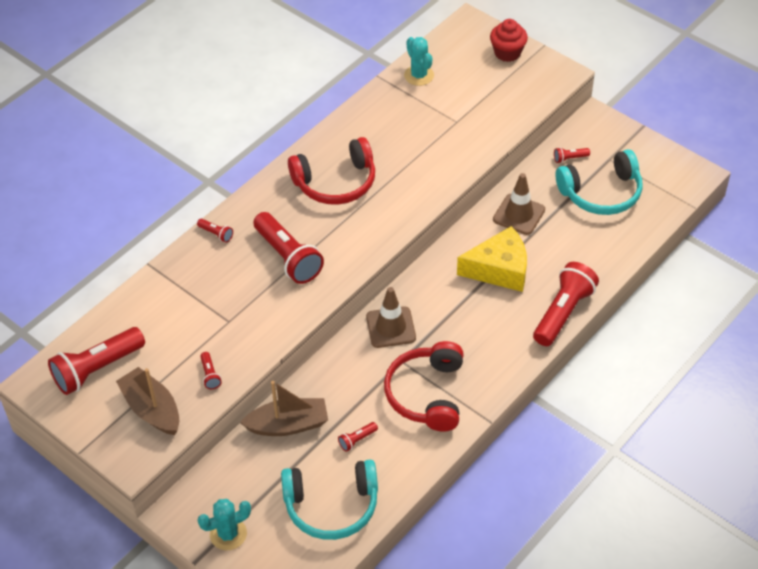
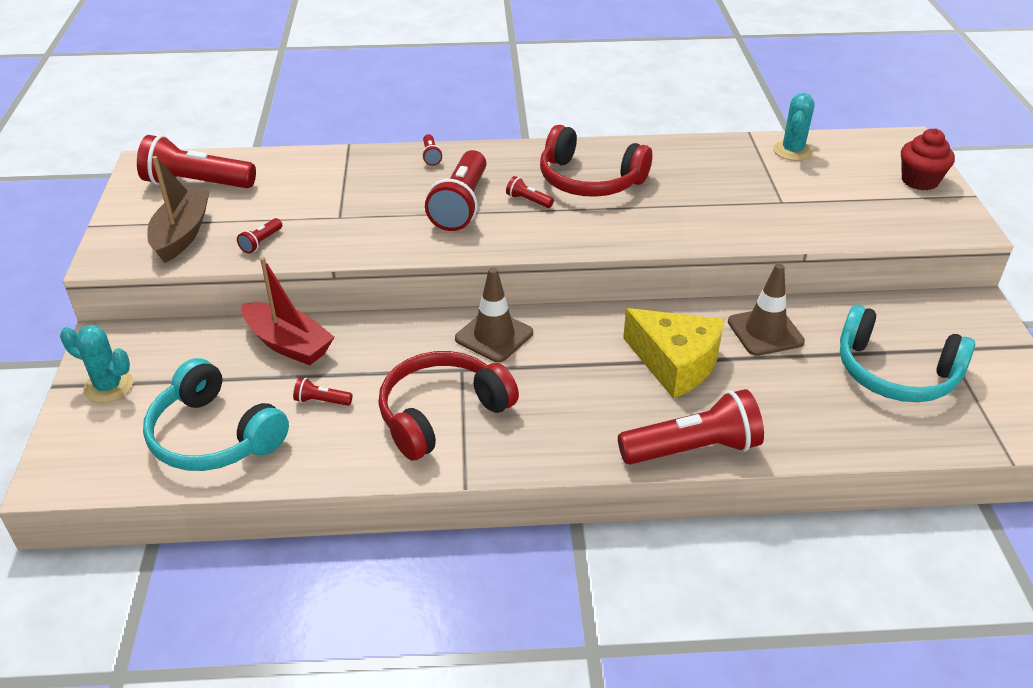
camera: 45 degrees right, 10 degrees down
(288, 425) = (288, 344): brown boat -> red boat
(570, 158) = (895, 321): red flashlight -> red flashlight (528, 201)

